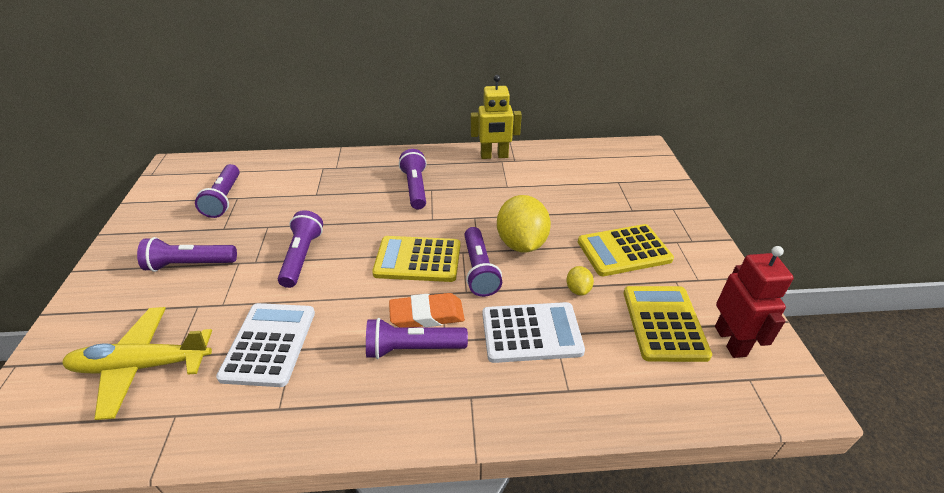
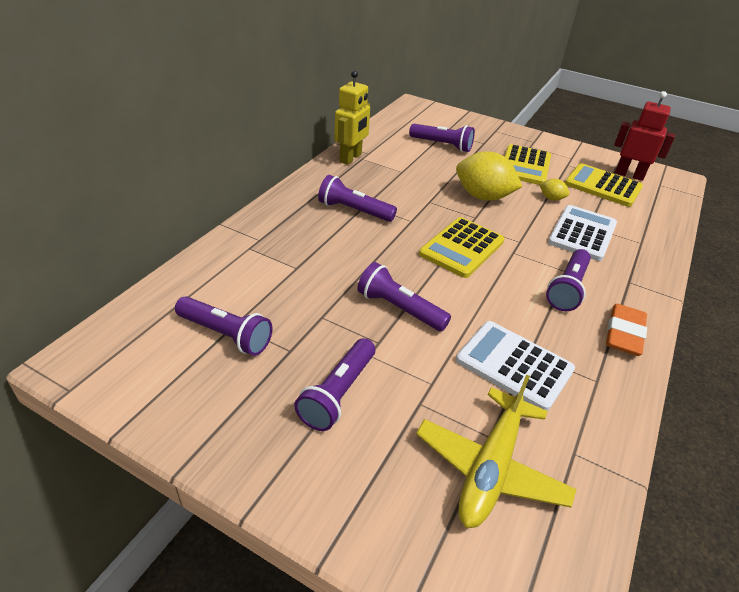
camera: 60 degrees left, 0 degrees up
(427, 315) = (534, 268): orange eraser -> orange eraser (624, 333)
(479, 270) = (499, 226): purple flashlight -> purple flashlight (442, 145)

